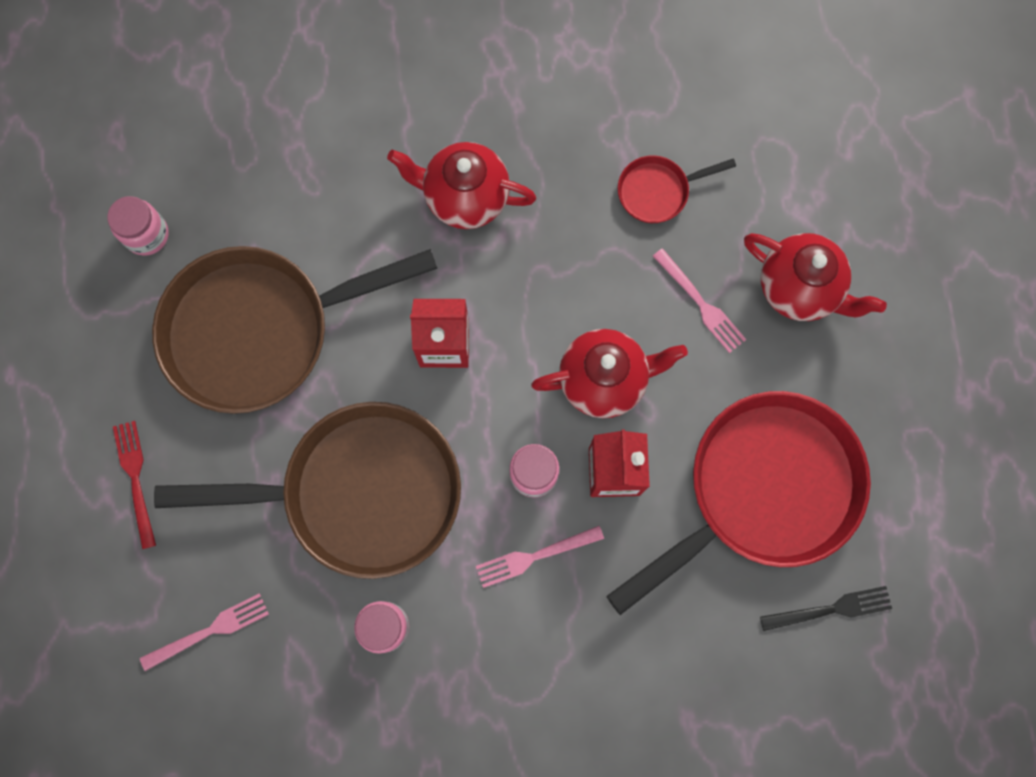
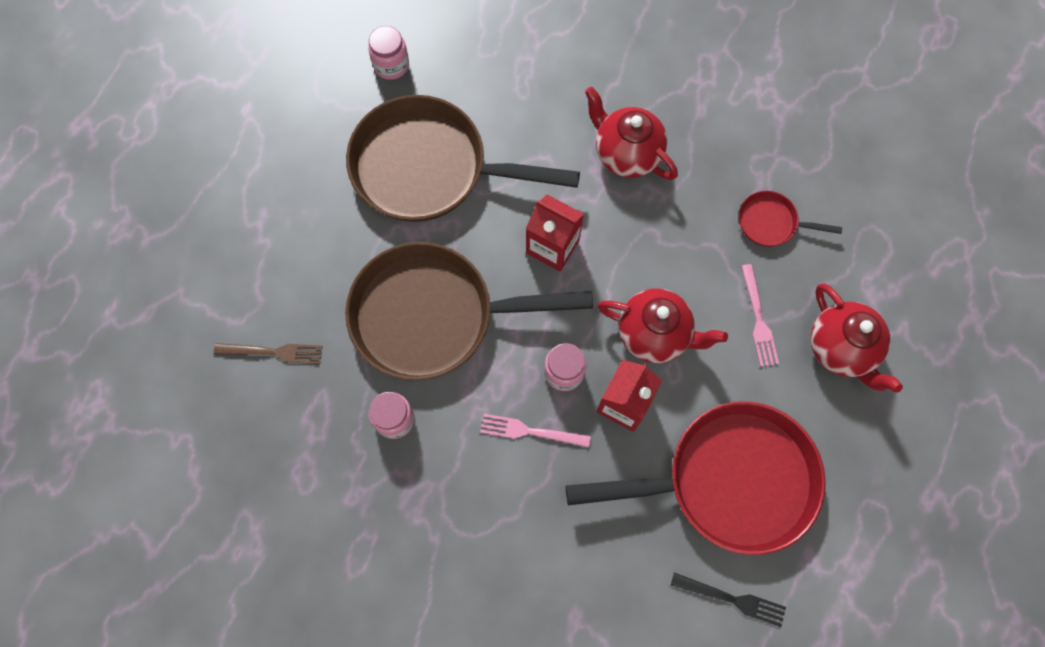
camera: 30 degrees right, 5 degrees down
(135, 478) = (286, 221): red fork -> none
(210, 630) = (273, 352): pink fork -> brown fork
(360, 492) = (433, 316): brown pan -> brown pan turned 150 degrees clockwise

